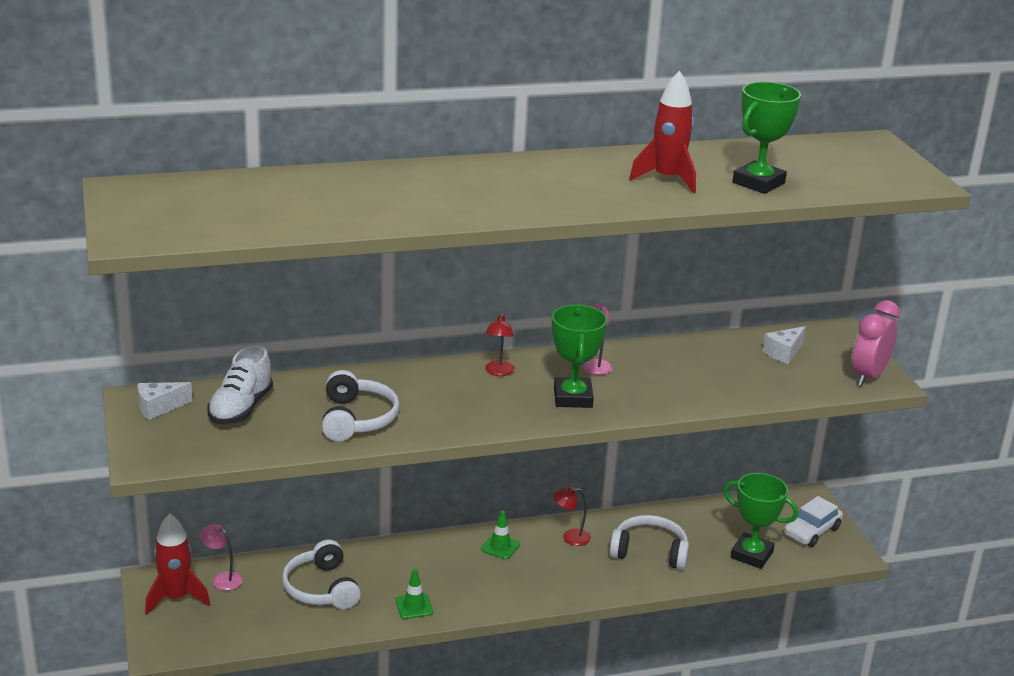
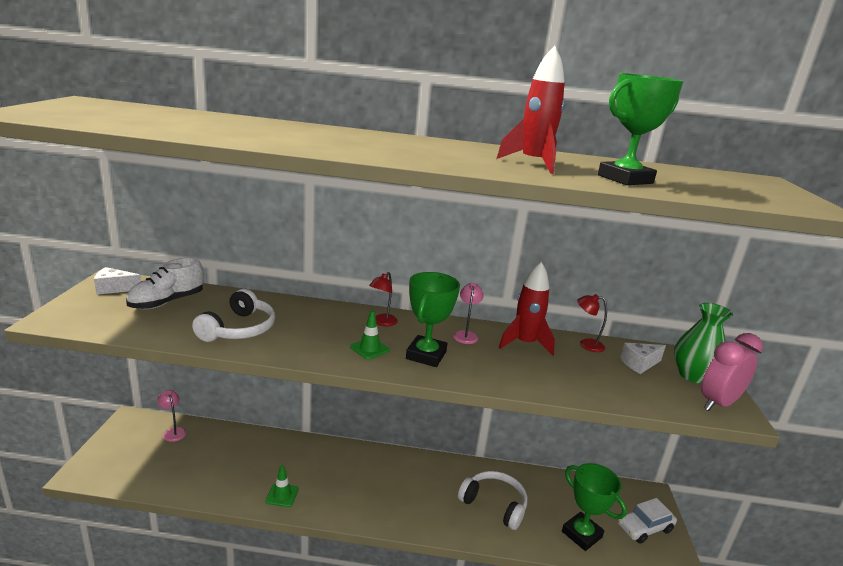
camera: 20 degrees right, 5 degrees down
(176, 598) = (131, 437): red rocket -> red rocket (524, 343)
(321, 588) = (230, 459): white headphones -> none
(500, 547) = (380, 465): green traffic cone -> green traffic cone (369, 348)
(570, 537) = (437, 473): red lamp -> red lamp (586, 344)
(837, 352) = (692, 375): none -> green vase

